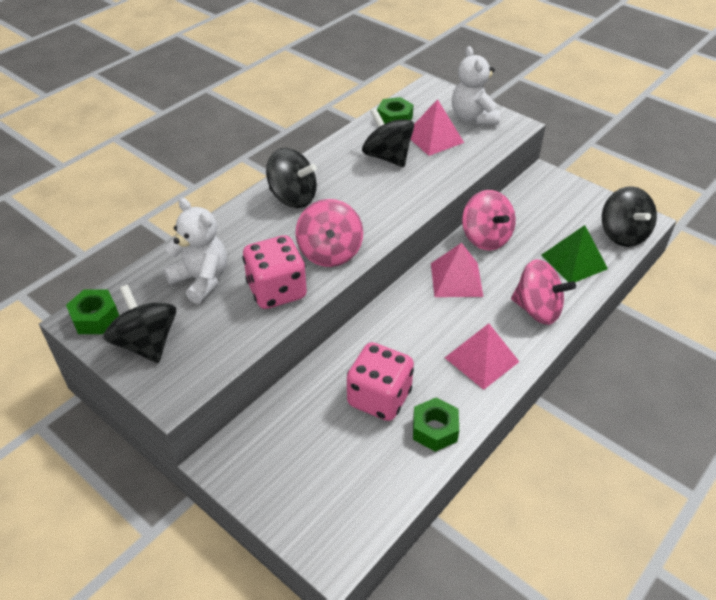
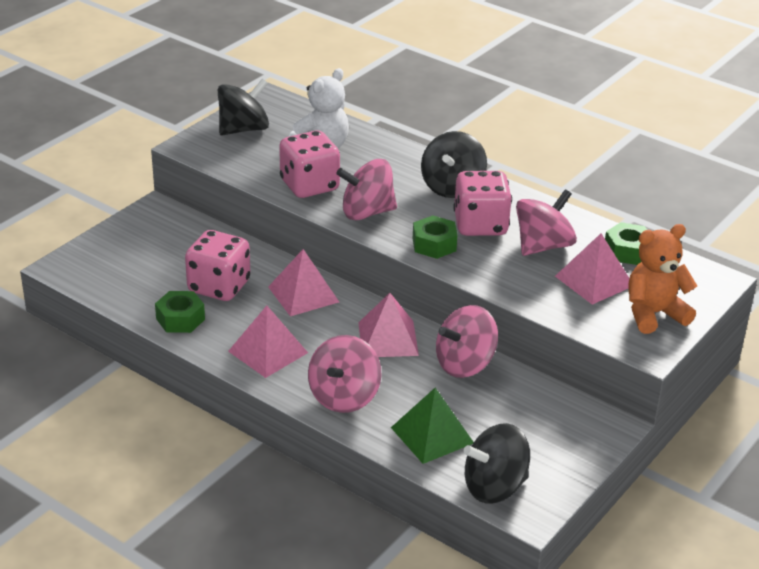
camera: 85 degrees right, 10 degrees down
(95, 318) = (272, 104): green nut -> green nut (434, 244)
(355, 186) = (480, 225): none -> pink dice
(387, 157) = (543, 246): black spinning top -> pink spinning top
(392, 333) = (303, 294): none -> pink pyramid
(473, 118) = (654, 314): white teddy bear -> orange teddy bear

